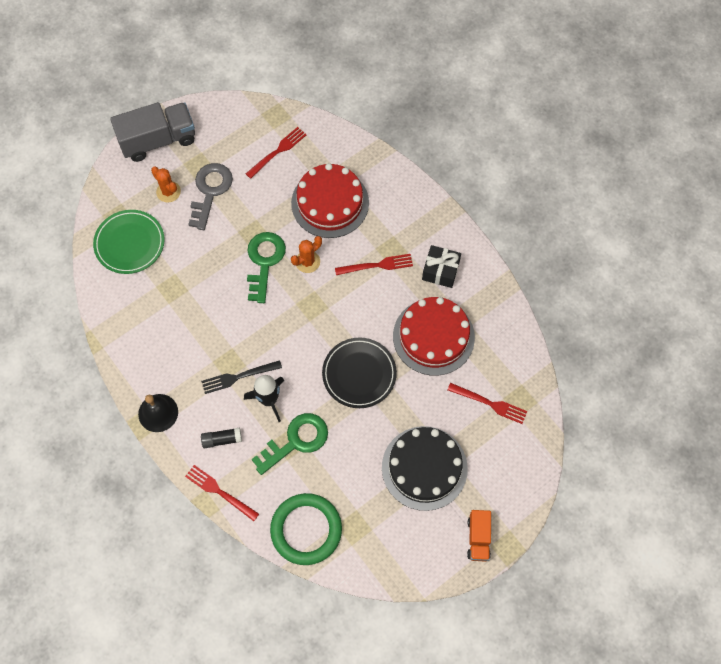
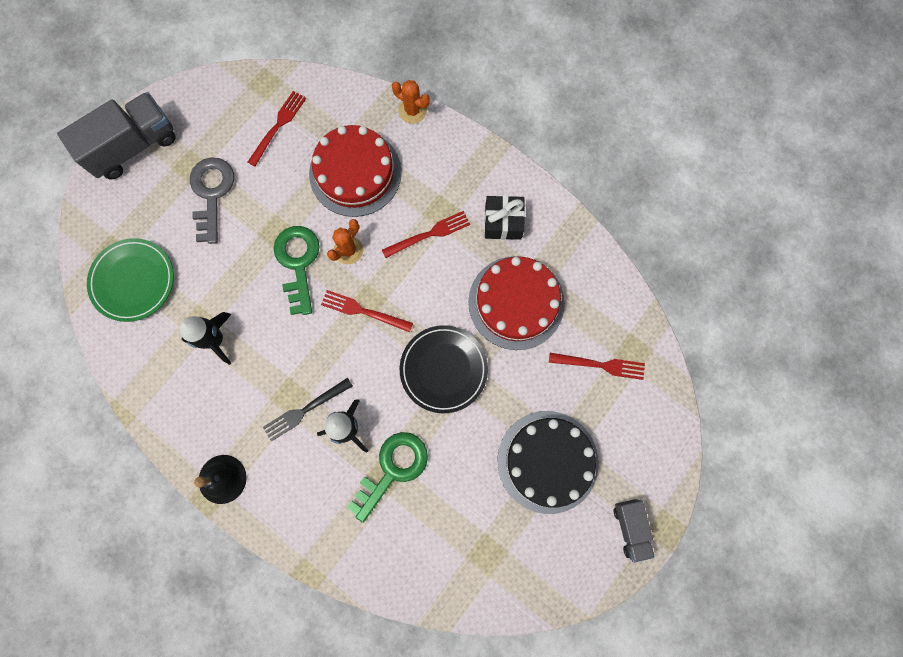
camera: 15 degrees left, 10 degrees up
(168, 192) = (162, 206): orange cactus -> orange cactus (412, 111)
(182, 304) = (215, 339): none -> black rocket
(219, 491) = (320, 555): red fork -> red fork (363, 311)
(222, 439) = (306, 491): black glue stick -> none
(306, 530) = (433, 573): green ring -> none
(478, 538) = (630, 528): orange truck -> grey truck

